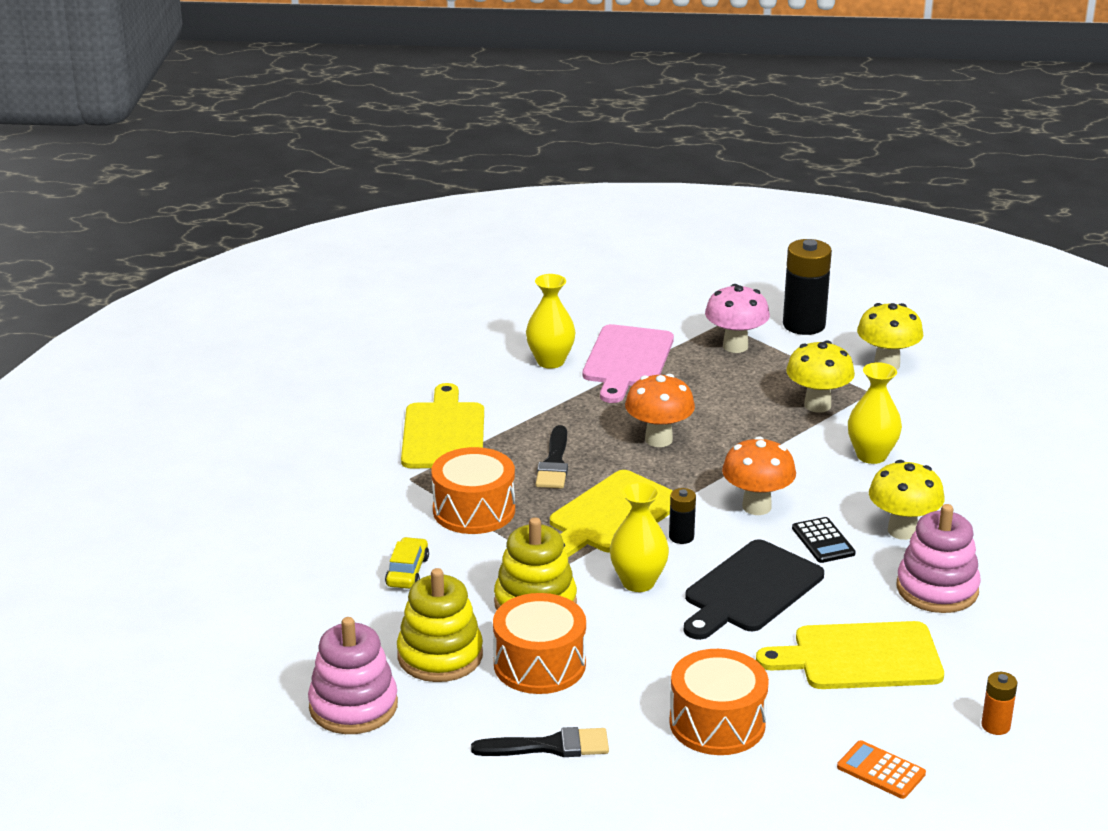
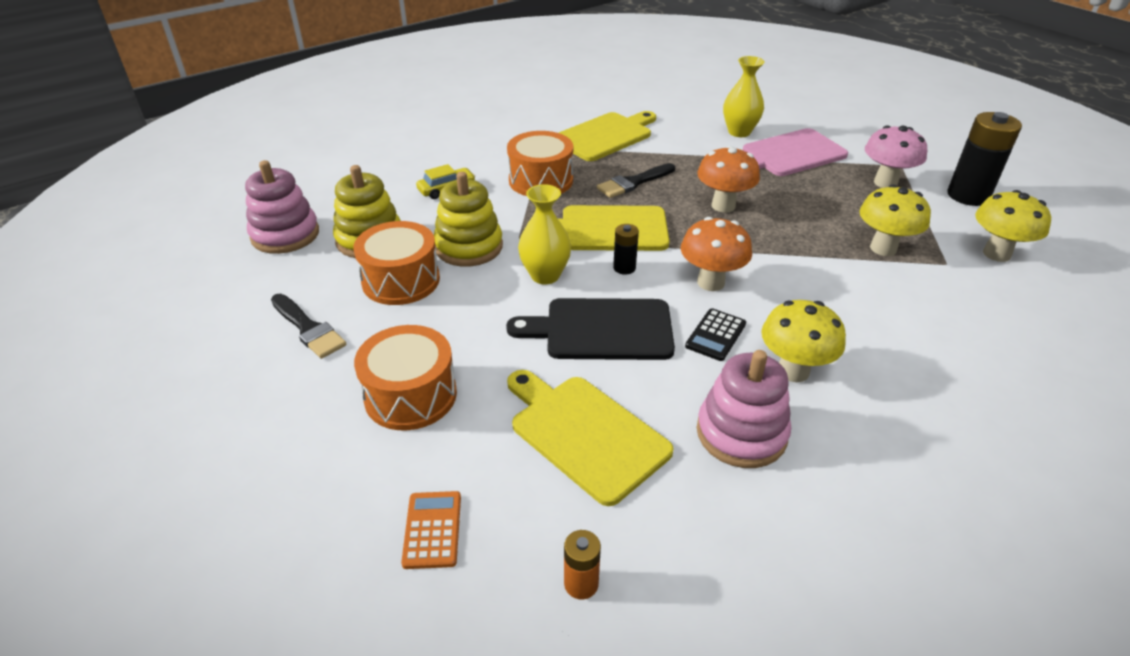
camera: 50 degrees right, 10 degrees up
(871, 455) = (866, 304): yellow vase -> none

